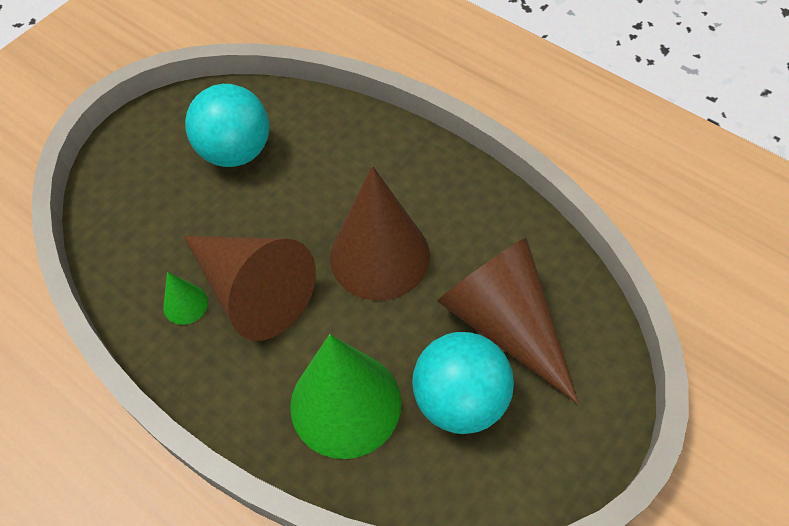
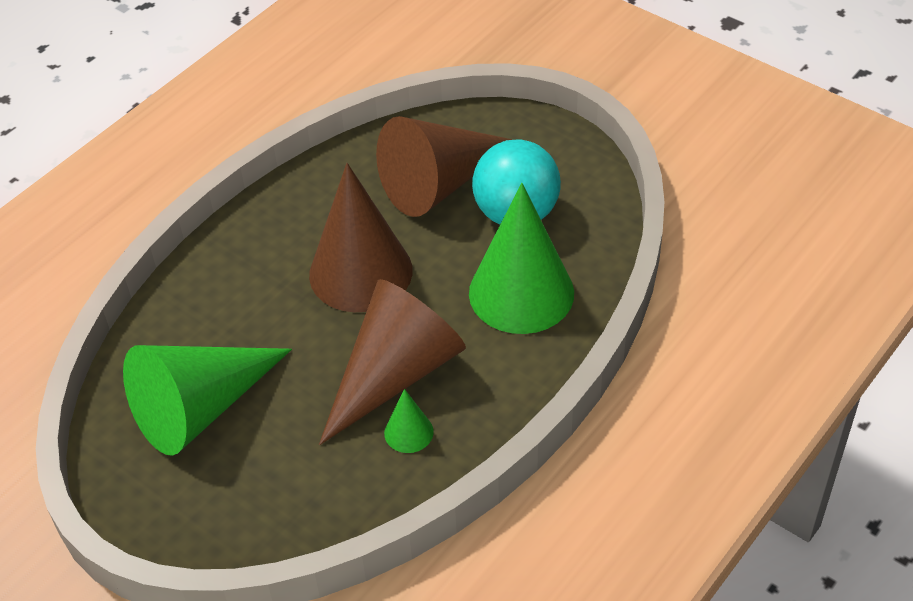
camera: 90 degrees left, 10 degrees down
(236, 151) = (201, 407): turquoise ball -> green cone

